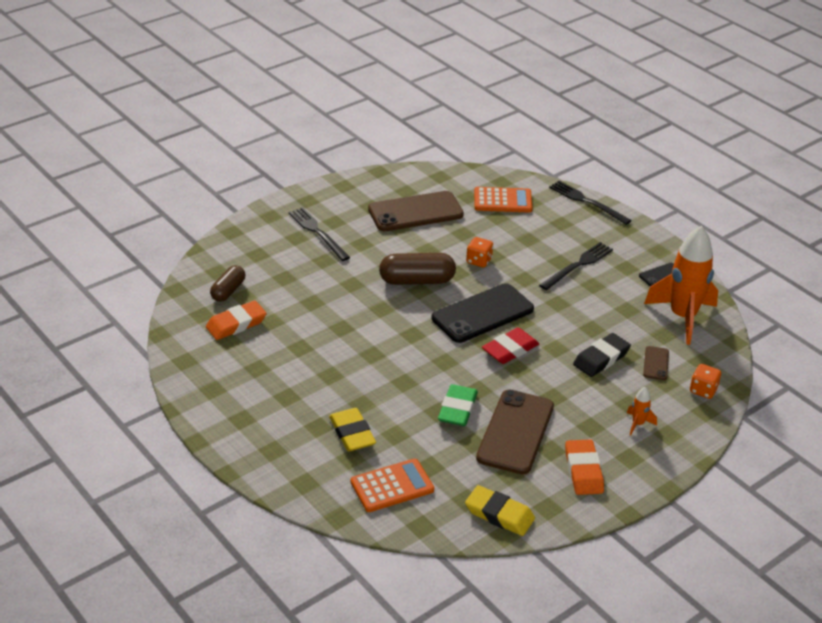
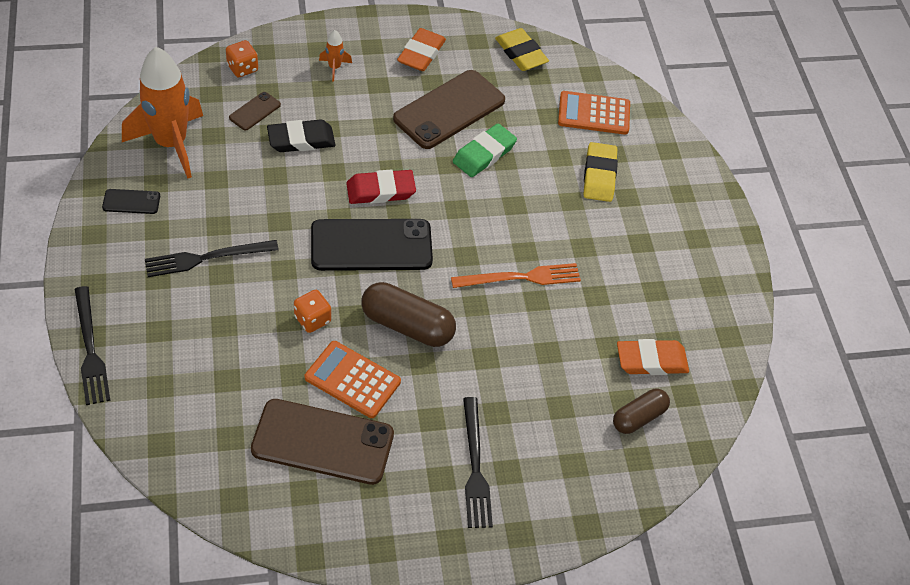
camera: 155 degrees left, 15 degrees up
(362, 336) = (521, 277): none -> orange fork
(502, 201) = (193, 406): orange calculator -> orange calculator (352, 380)

